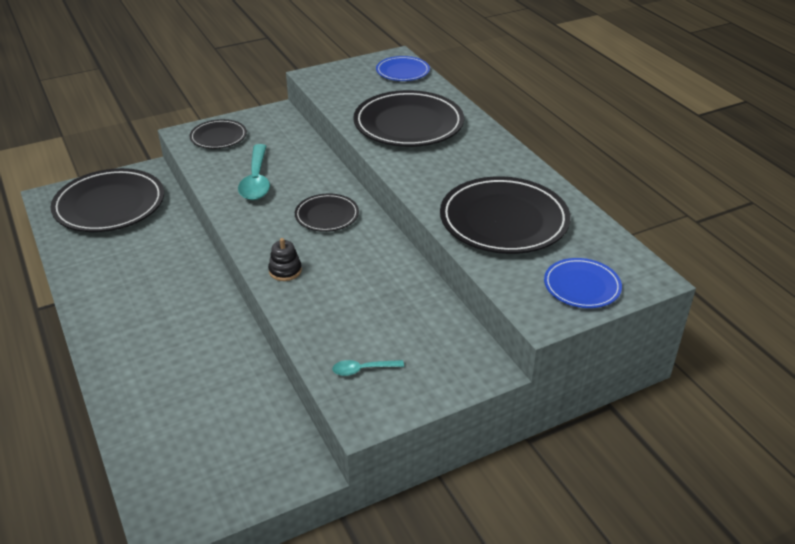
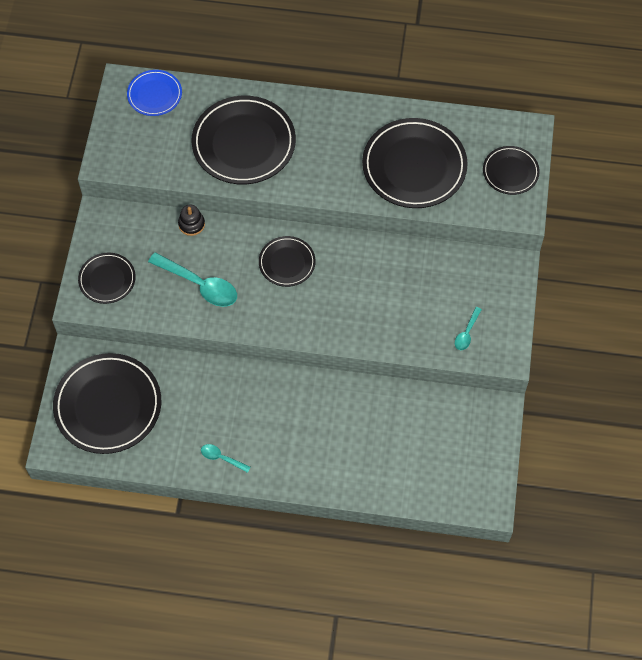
camera: 55 degrees left, 25 degrees up
(96, 288) = (222, 458): none -> turquoise spoon
(285, 271) = (333, 324): black stacking toy -> black stacking toy (191, 224)
(582, 286) = (510, 172): blue plate -> black plate

